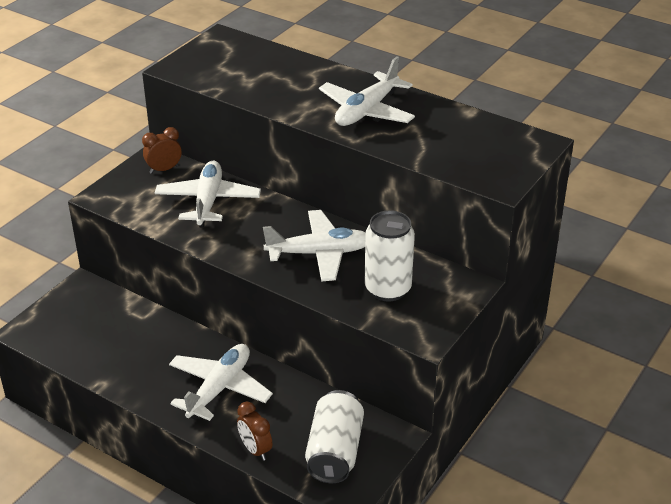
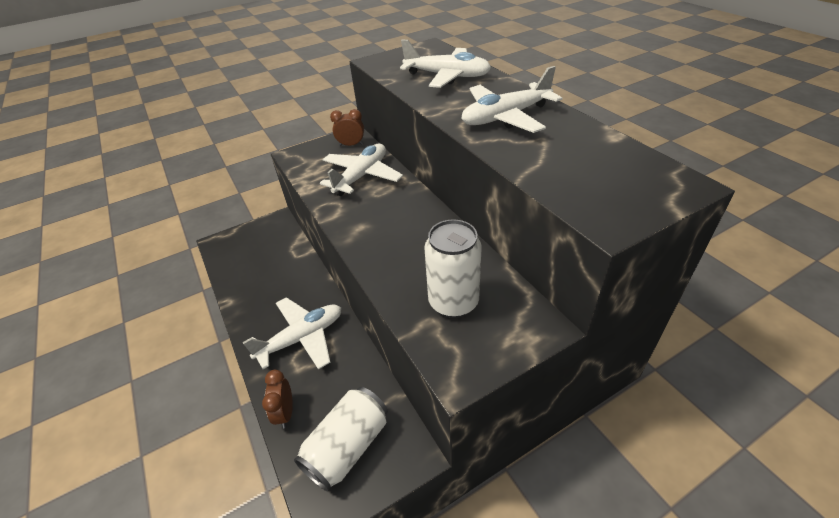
camera: 30 degrees right, 5 degrees up
(319, 253) = (415, 245): white plane -> white plane (447, 76)

